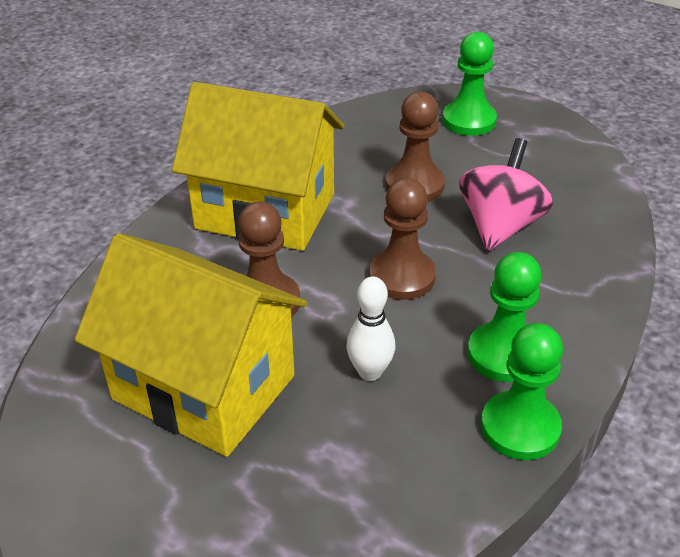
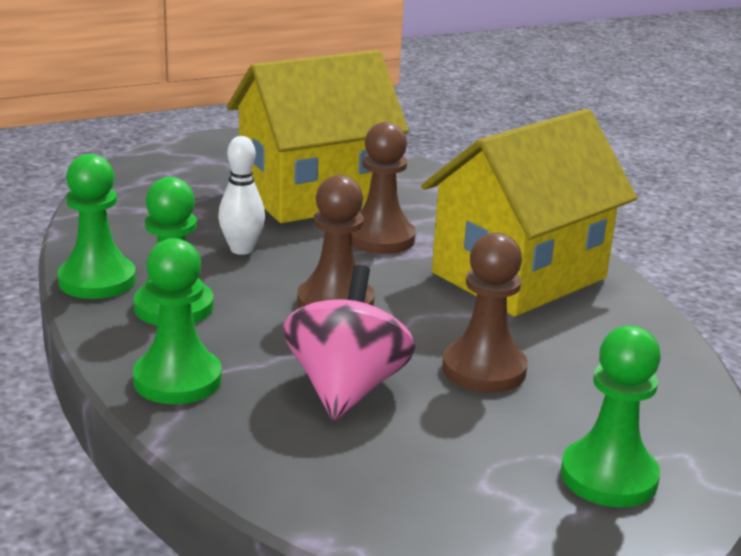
camera: 120 degrees right, 15 degrees down
(500, 226) = (346, 388): pink spinning top -> pink spinning top turned 135 degrees counterclockwise
(581, 297) = (177, 380): none -> green pawn

